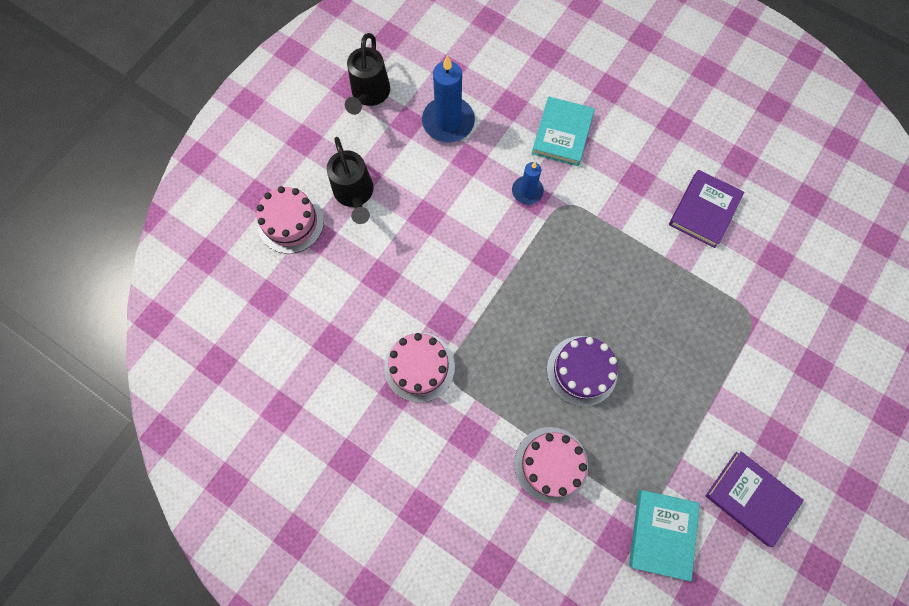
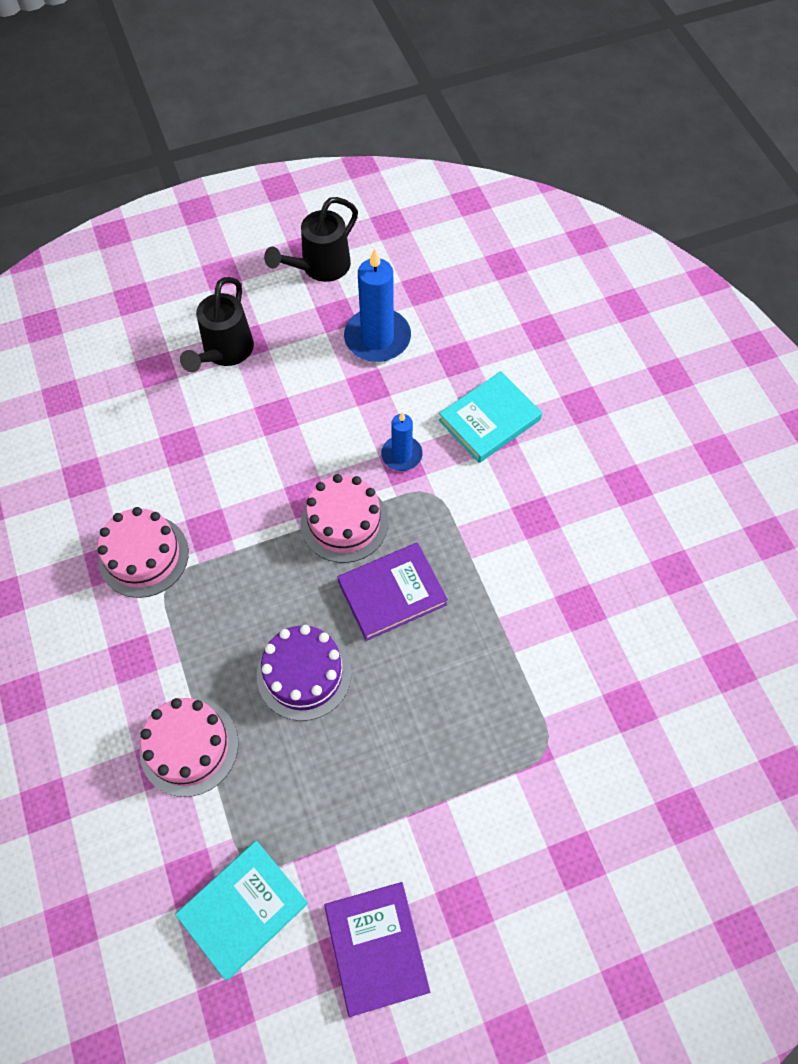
camera: 35 degrees right, 10 degrees down
(291, 222) = (142, 341): pink cake -> pink cake (344, 522)
(704, 210) = (586, 597): purple book -> purple book (392, 593)

